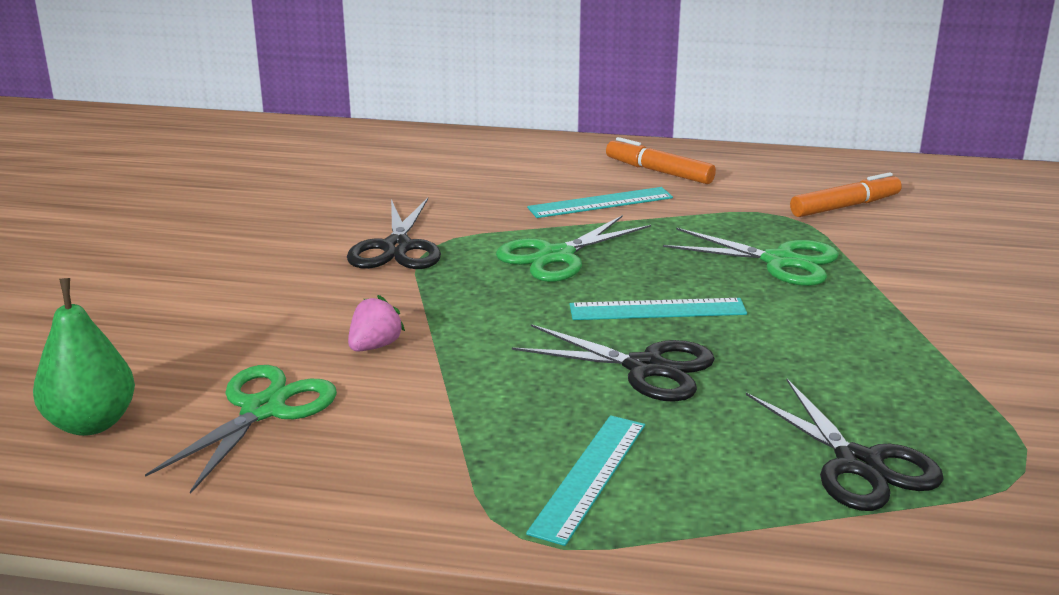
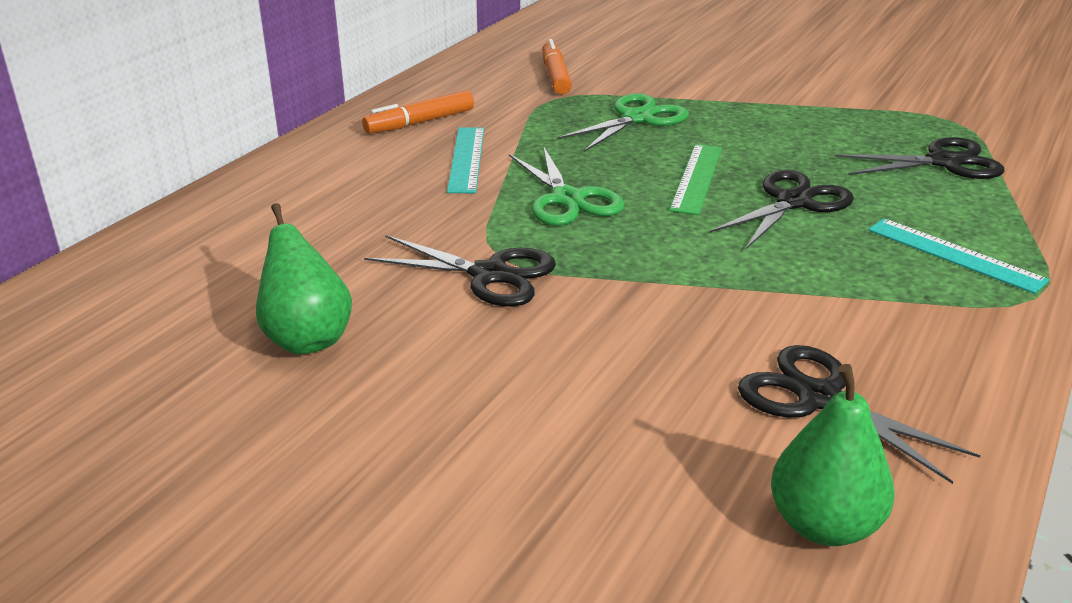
camera: 70 degrees left, 5 degrees up
(263, 410) = (819, 398): green scissors -> black scissors
(275, 207) = (307, 339): none -> green pear
(375, 346) = (708, 317): pink strawberry -> none
(657, 309) = (696, 178): turquoise ruler -> green ruler

